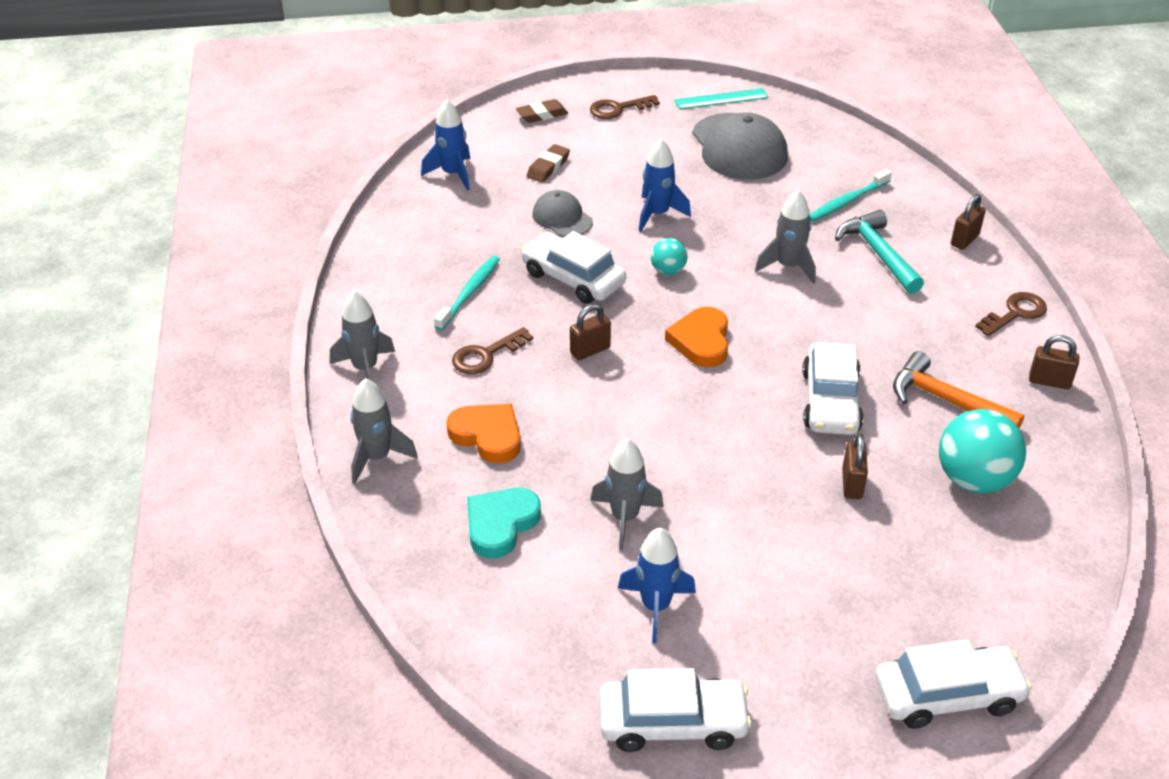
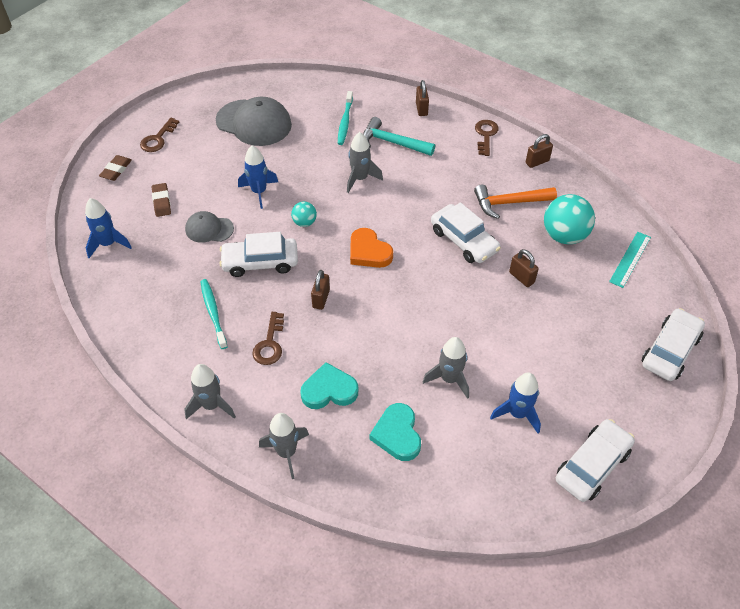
camera: 45 degrees left, 10 degrees up
(487, 436) = (329, 390): orange heart -> turquoise heart
(721, 99) = (209, 98): turquoise ruler -> turquoise ruler (630, 259)

